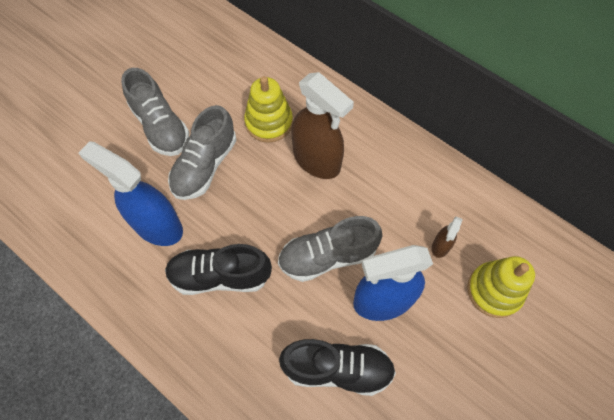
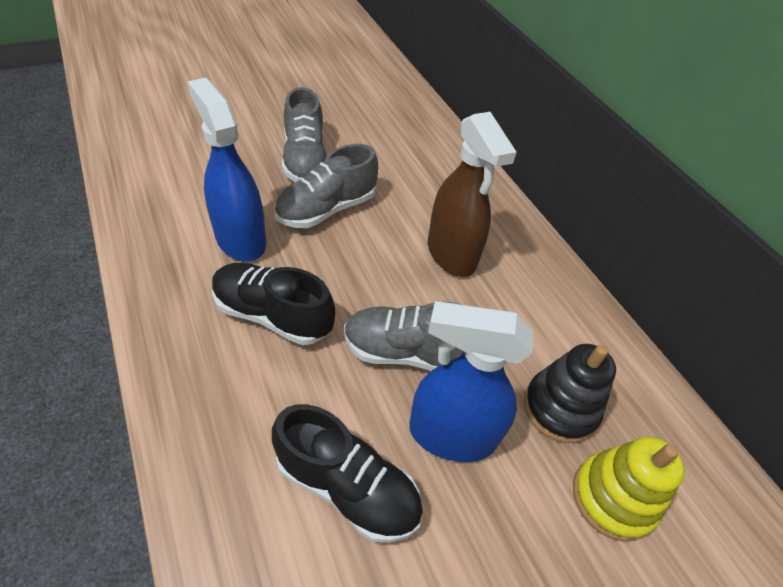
camera: 20 degrees right, 15 degrees down
(269, 122) = (418, 200): yellow stacking toy -> none
(440, 246) = (560, 408): brown spray bottle -> black stacking toy

